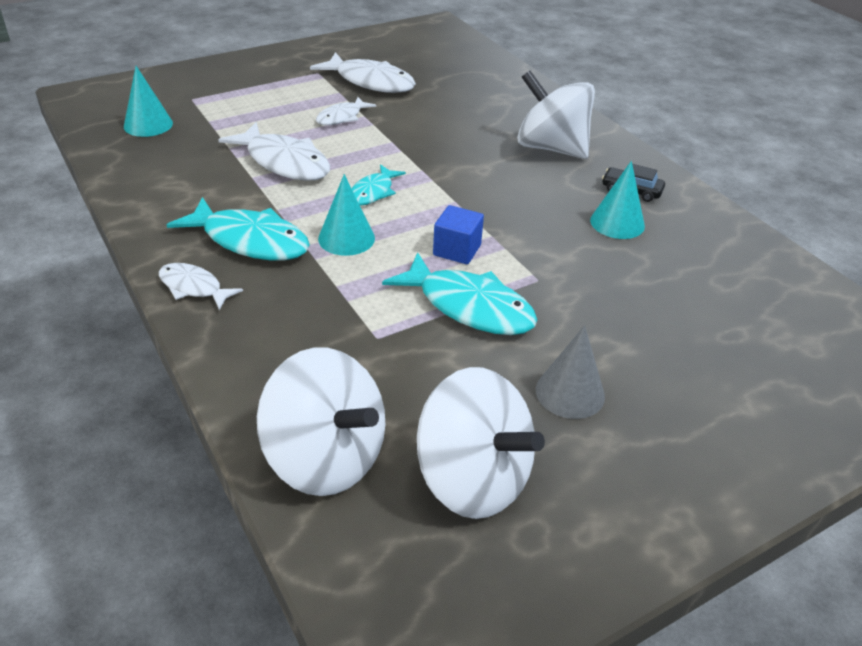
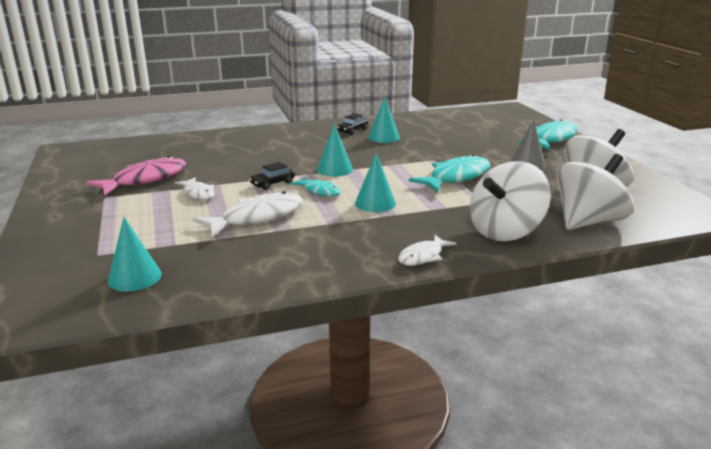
camera: 75 degrees left, 15 degrees down
(250, 240) = (367, 234): turquoise fish -> turquoise fish (551, 139)
(370, 82) = (145, 179): white fish -> pink fish
(387, 156) = (272, 183): none -> black car
(454, 194) = (334, 169): none -> turquoise cone
(457, 250) = (399, 175): blue cube -> none
(551, 148) = (293, 140): white spinning top -> white spinning top (505, 231)

